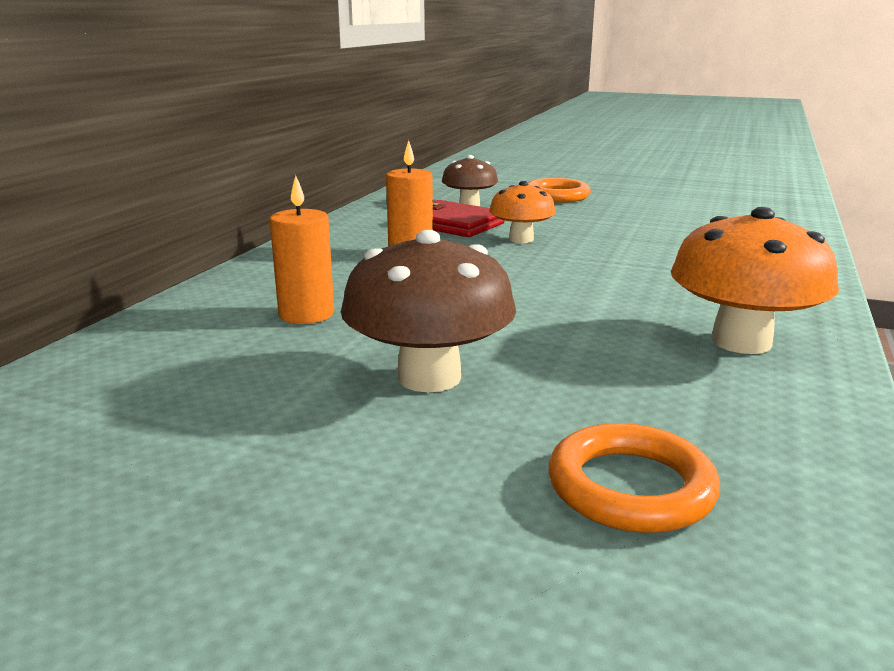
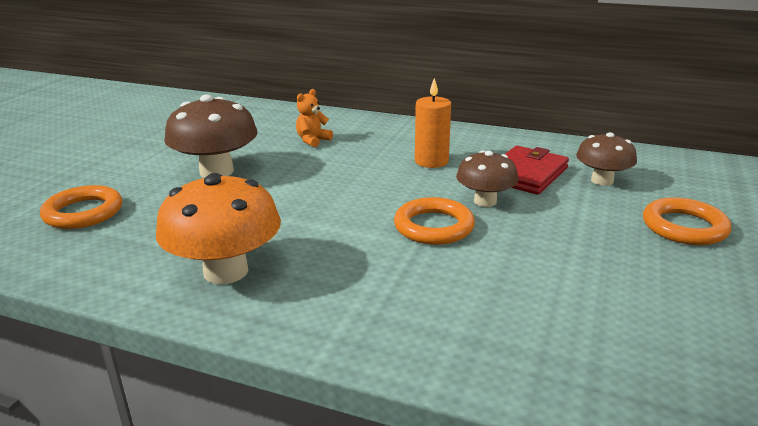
camera: 90 degrees right, 5 degrees up
(306, 314) = (313, 140): orange candle -> orange teddy bear
(521, 239) = (485, 201): orange mushroom -> brown mushroom
(585, 257) = (433, 226): none -> orange ring

